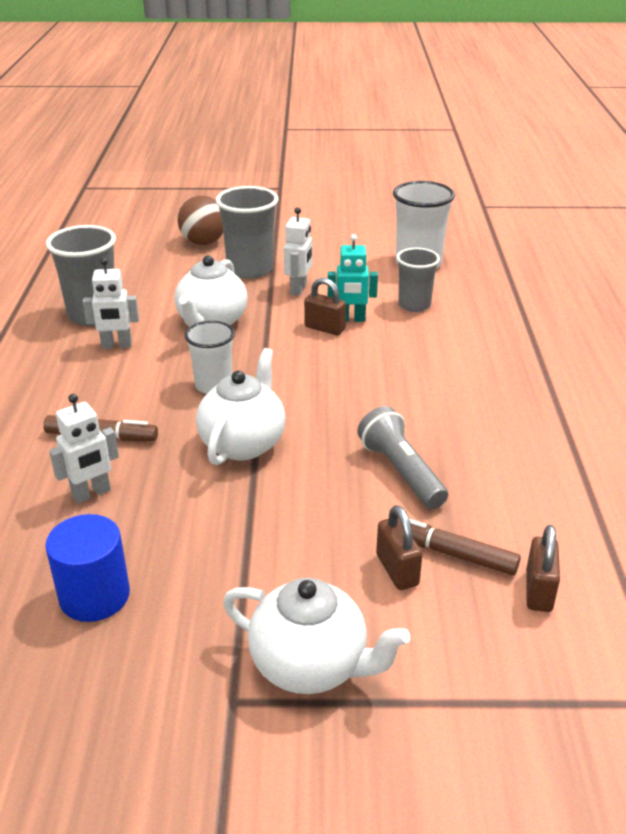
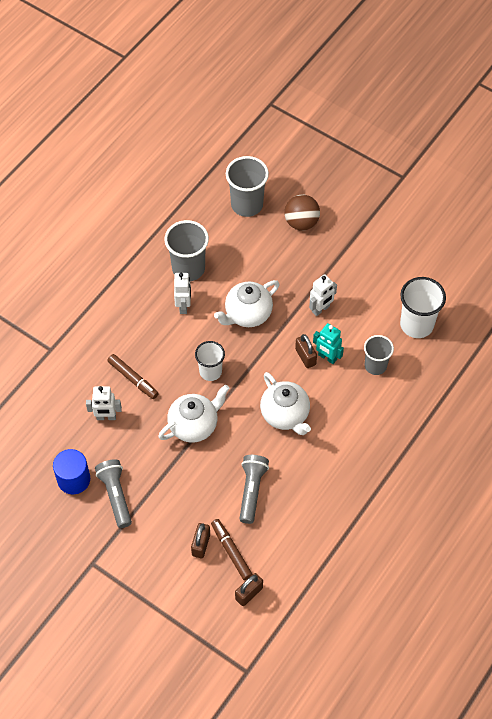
camera: 35 degrees right, 25 degrees up
(116, 346) = (183, 306): white robot -> white robot turned 120 degrees counterclockwise
(192, 580) = (116, 495): none -> grey flashlight
(250, 269) = (307, 271): grey cup -> grey cup (247, 205)
(311, 665) = (131, 567): white teapot -> white teapot (285, 415)

